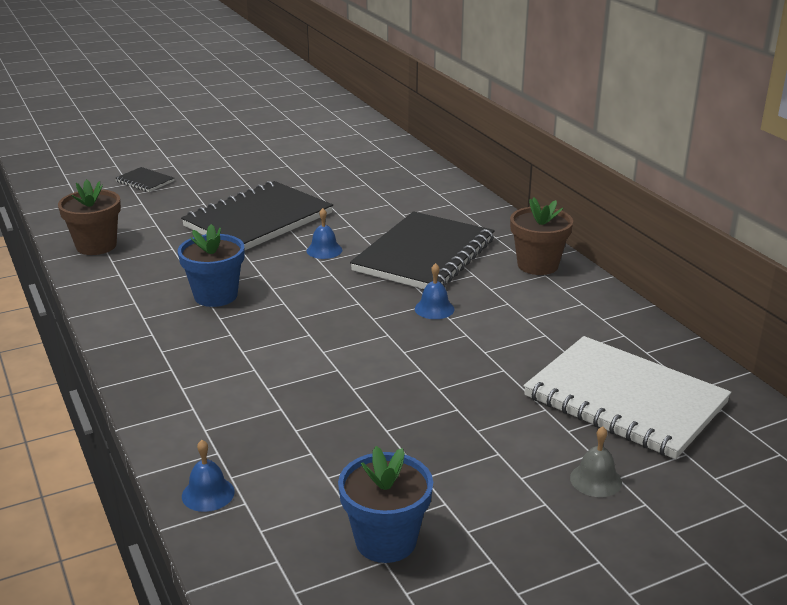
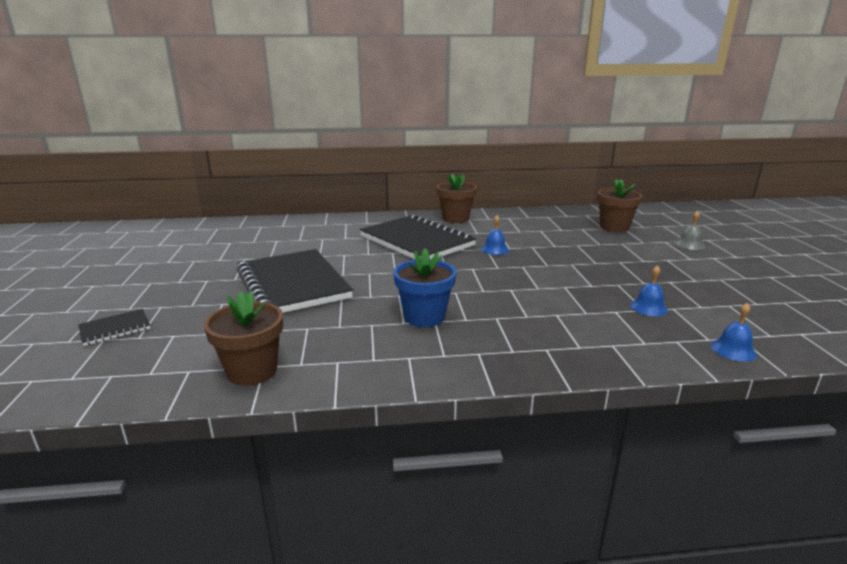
camera: 70 degrees left, 5 degrees down
(324, 250) = (378, 268): blue bell -> blue bell (648, 307)
(386, 541) = (764, 299): blue flower pot -> none
(625, 400) = (614, 227): white notebook -> brown flower pot

